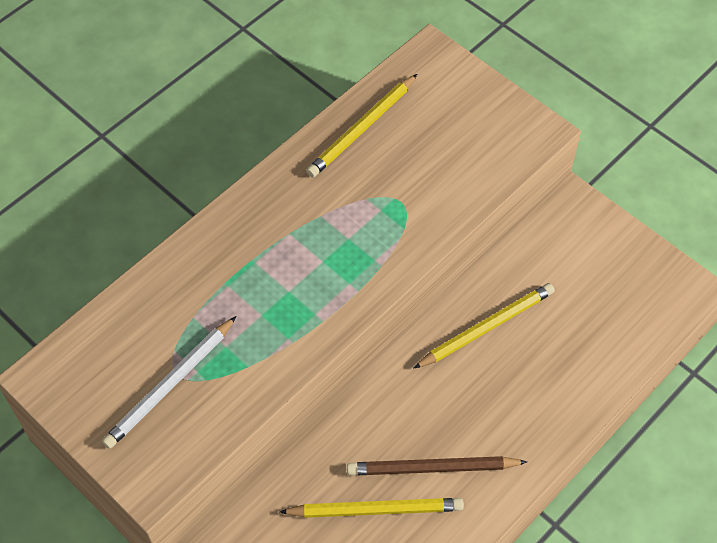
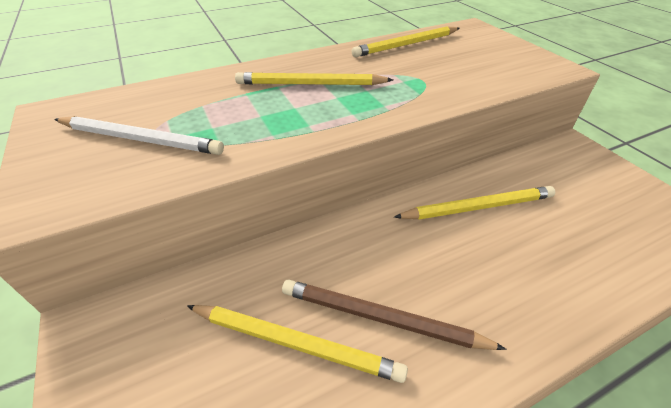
camera: 20 degrees right, 15 degrees down
(170, 384) = (140, 139): white pencil -> white pencil turned 135 degrees counterclockwise
(286, 246) = (311, 84): none -> yellow pencil

